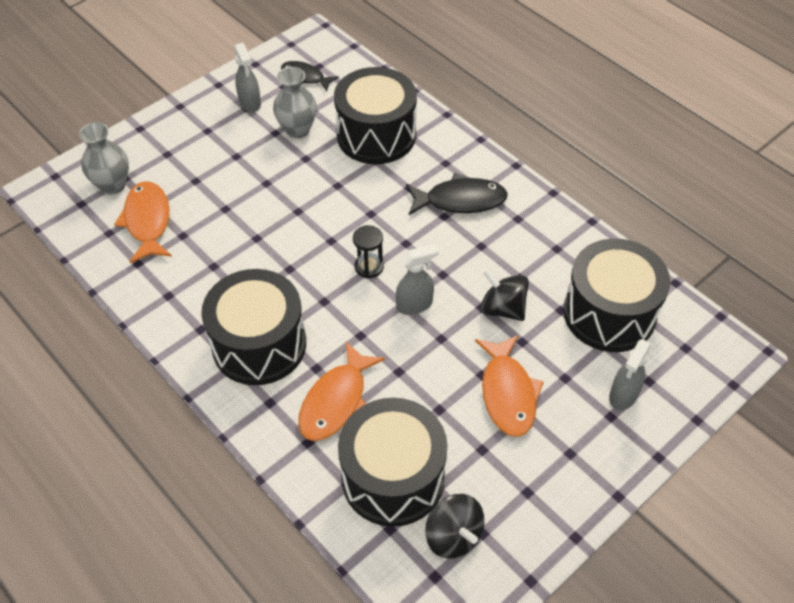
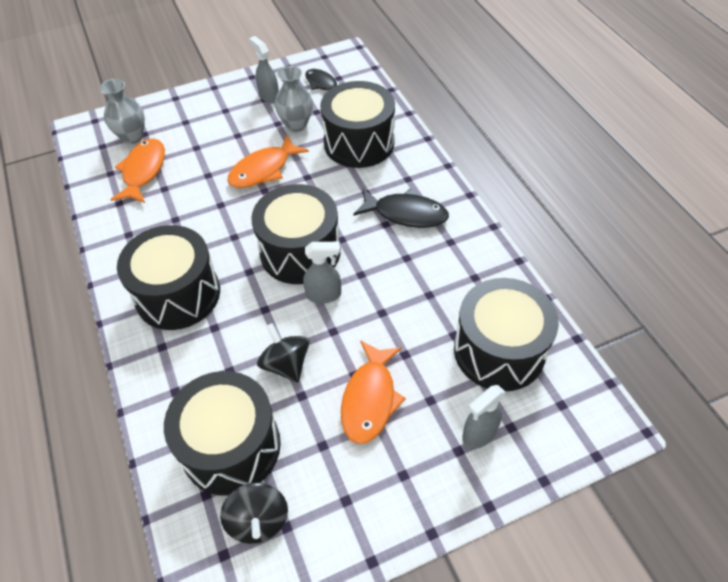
camera: 20 degrees right, 0 degrees up
(250, 103) = (269, 96): grey spray bottle -> grey spray bottle turned 150 degrees clockwise
(336, 401) = (216, 362): orange fish -> orange fish (263, 170)
(369, 267) = (300, 252): black hourglass -> black drum
(502, 308) = (400, 319): black spinning top -> black spinning top (286, 364)

